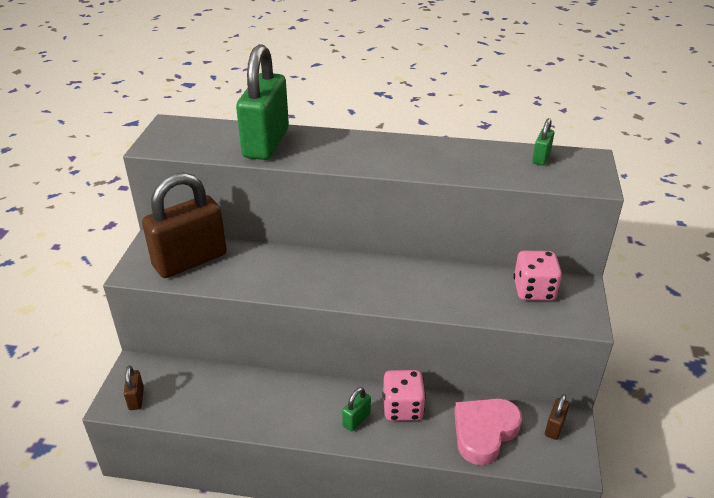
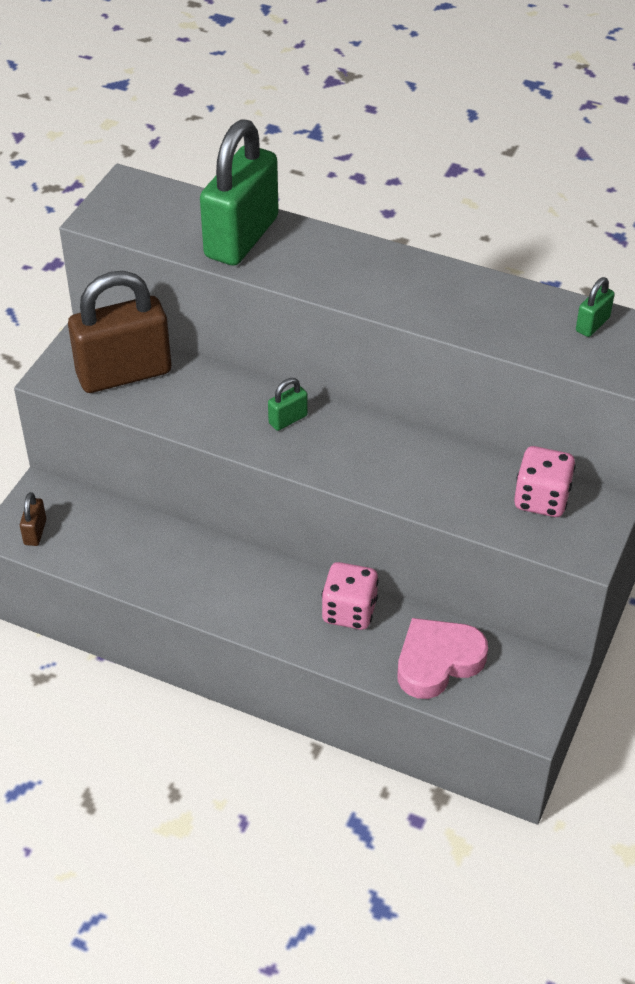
camera: 15 degrees right, 10 degrees up
(356, 419) = (288, 613): green padlock -> green padlock (288, 419)
(554, 427) = (529, 675): brown padlock -> none

